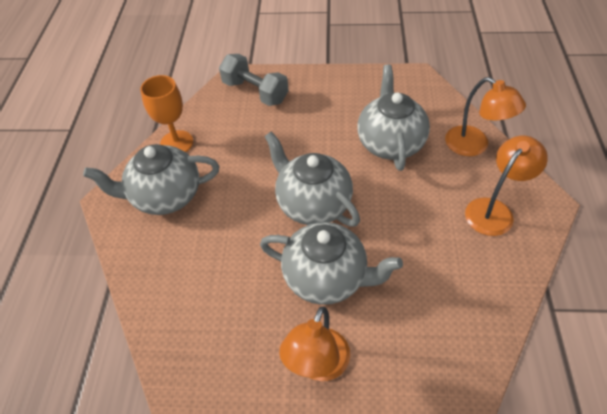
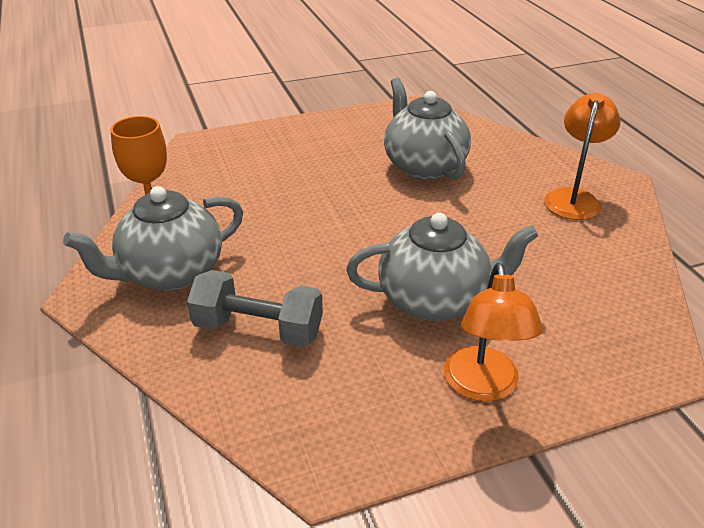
camera: 25 degrees left, 15 degrees down
(255, 92) = (230, 151): grey dumbbell -> grey dumbbell (258, 329)
(312, 204) = (371, 237): grey teapot -> none
(474, 146) = (515, 151): orange lamp -> none

